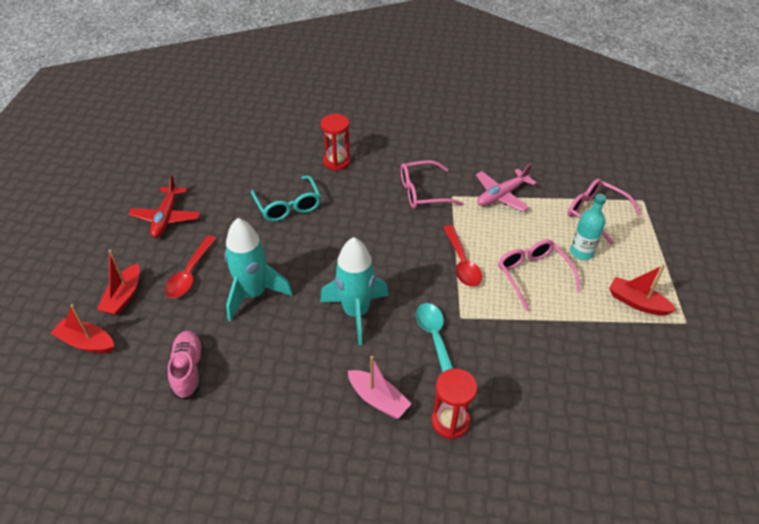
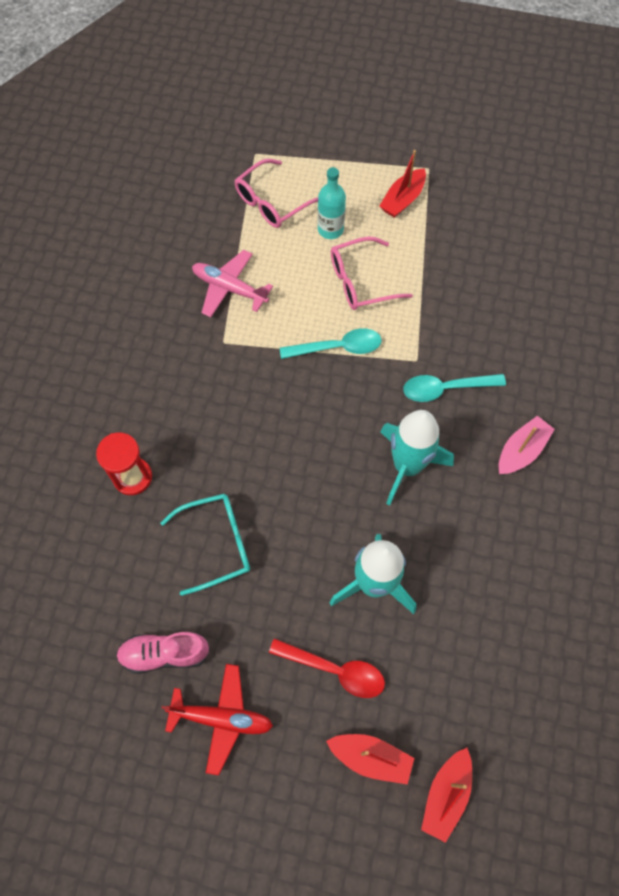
camera: 85 degrees left, 20 degrees up
(188, 370) = (486, 655): pink shoe -> pink shoe (165, 653)
(423, 192) = (212, 374): pink glasses -> none
(450, 421) = (544, 387): red hourglass -> none
(462, 262) = (337, 347): red spoon -> turquoise spoon
(501, 195) = (229, 288): pink plane -> pink plane turned 150 degrees clockwise

